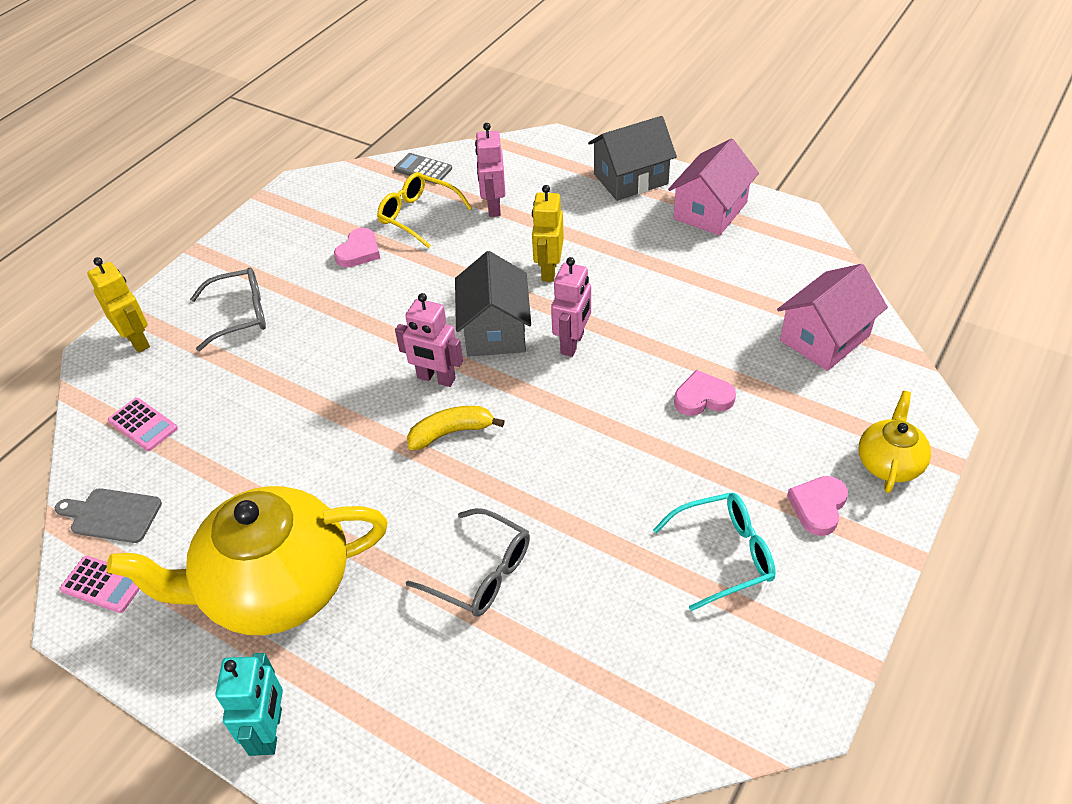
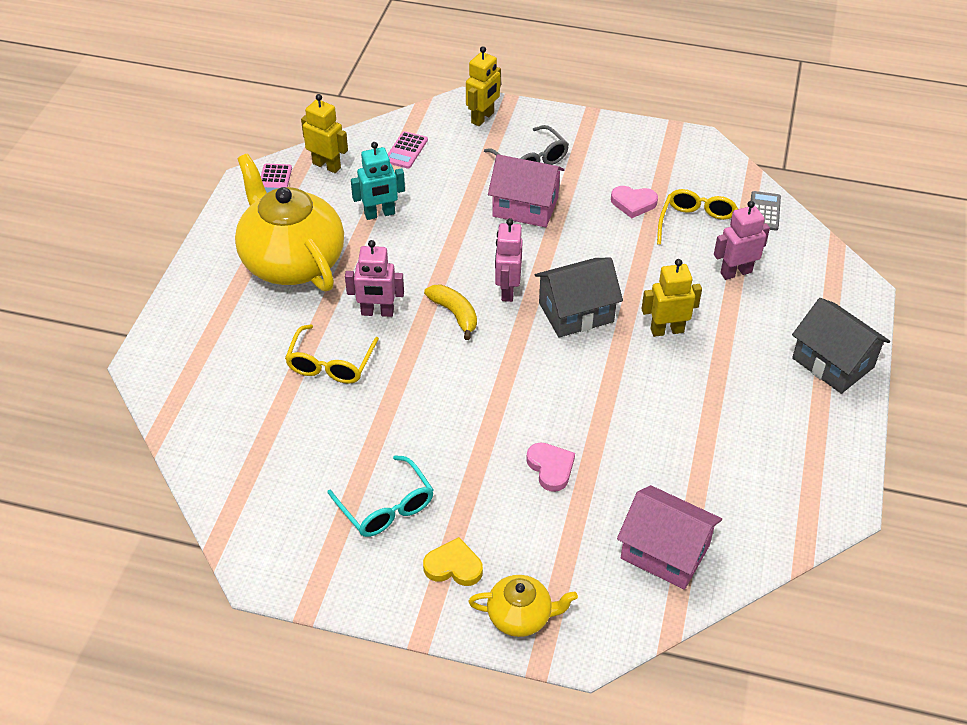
camera: 70 degrees right, 0 degrees up
(112, 515) = (327, 165): grey cutting board -> yellow robot
(270, 731) = (190, 293): turquoise robot -> turquoise robot (379, 214)
(481, 573) = (330, 364): grey glasses -> yellow glasses
(572, 343) = (581, 366): pink robot -> pink robot (377, 312)
(710, 211) = (815, 435): pink house -> pink house (525, 207)
(818, 507) = (453, 566): pink heart -> yellow heart

